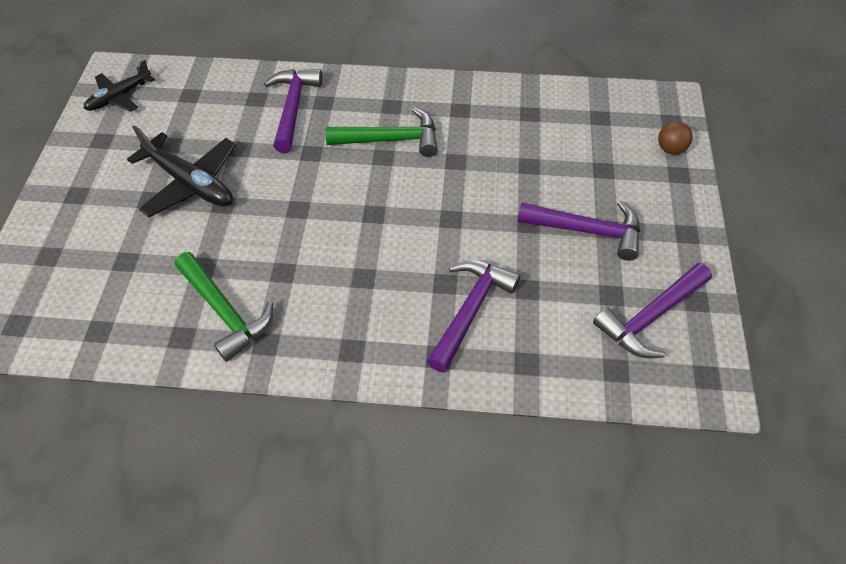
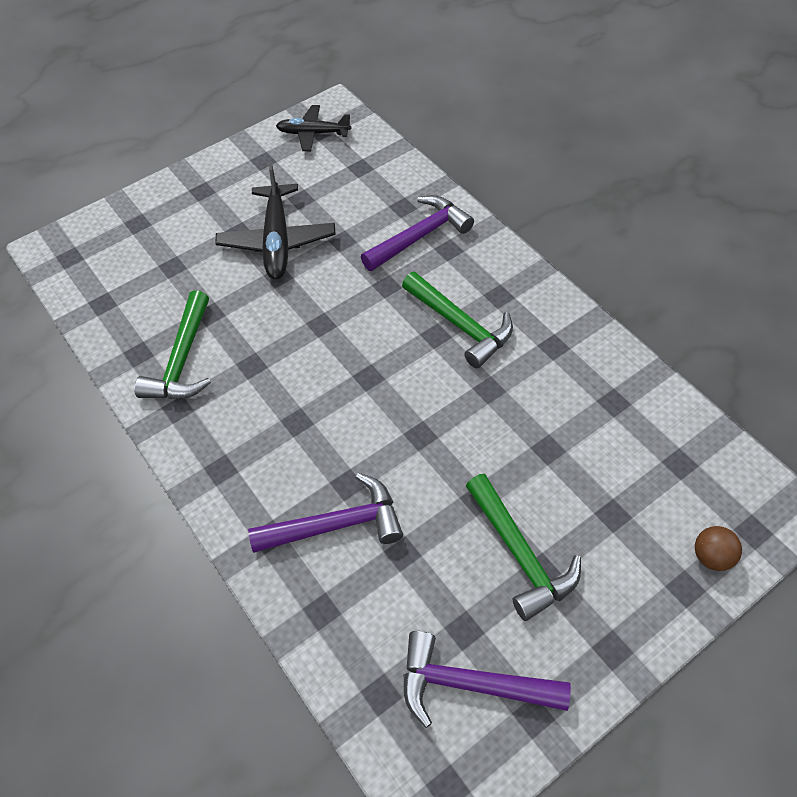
camera: 50 degrees right, 0 degrees up
(587, 230) = (520, 554): purple hammer -> green hammer

